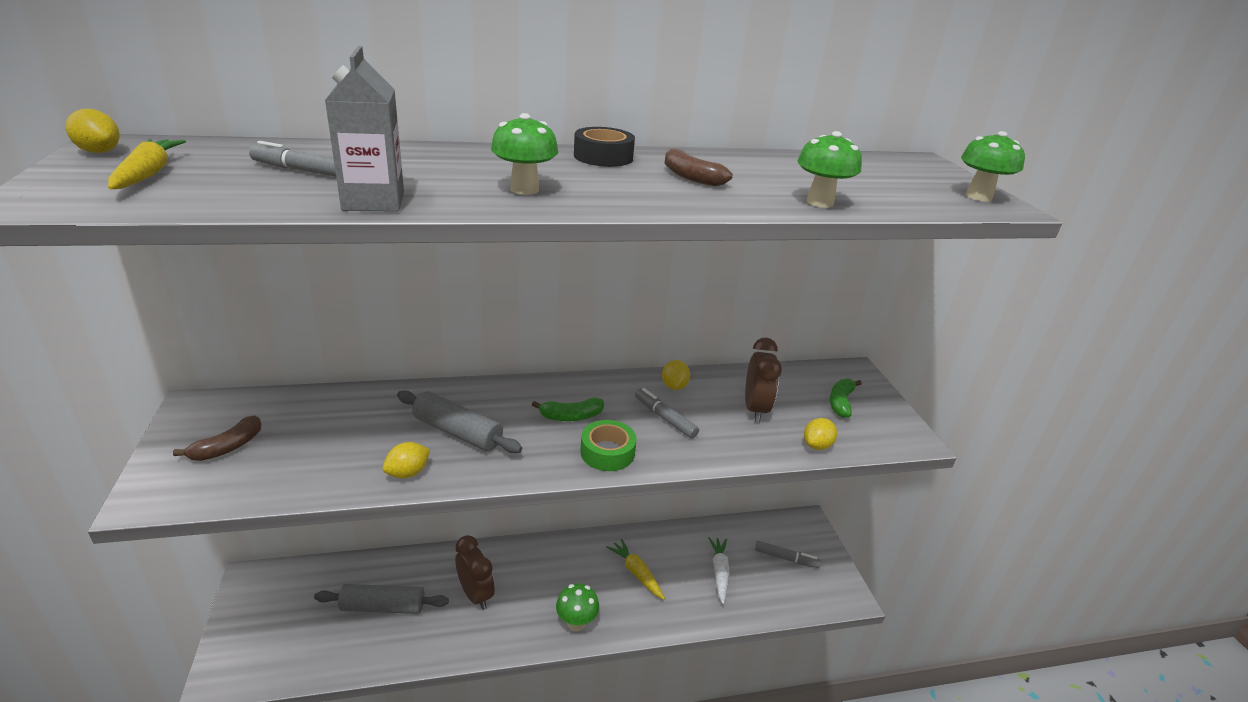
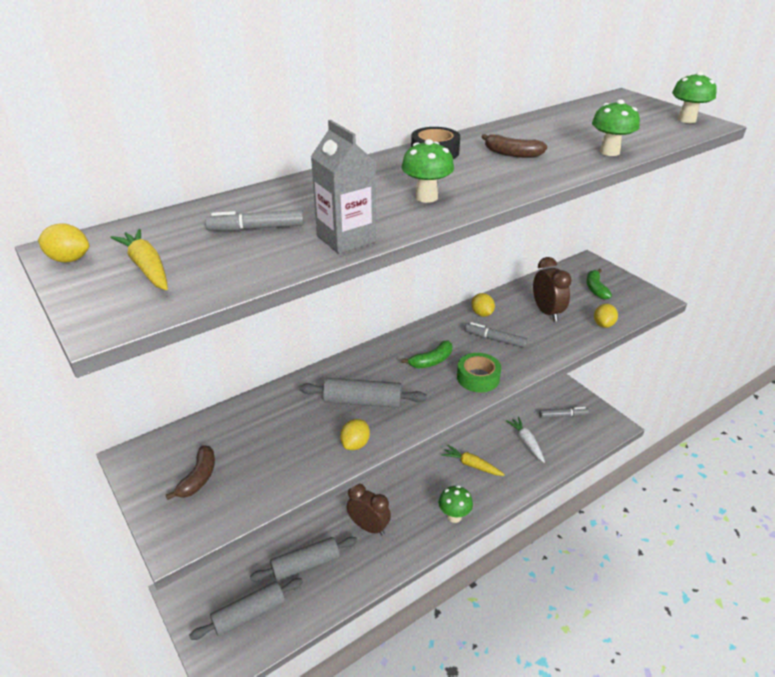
camera: 20 degrees left, 5 degrees up
(291, 634) = (249, 614): none -> grey rolling pin

